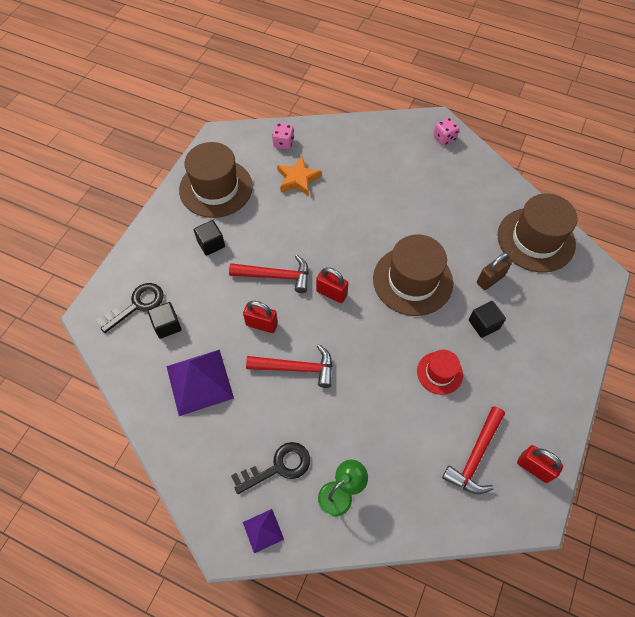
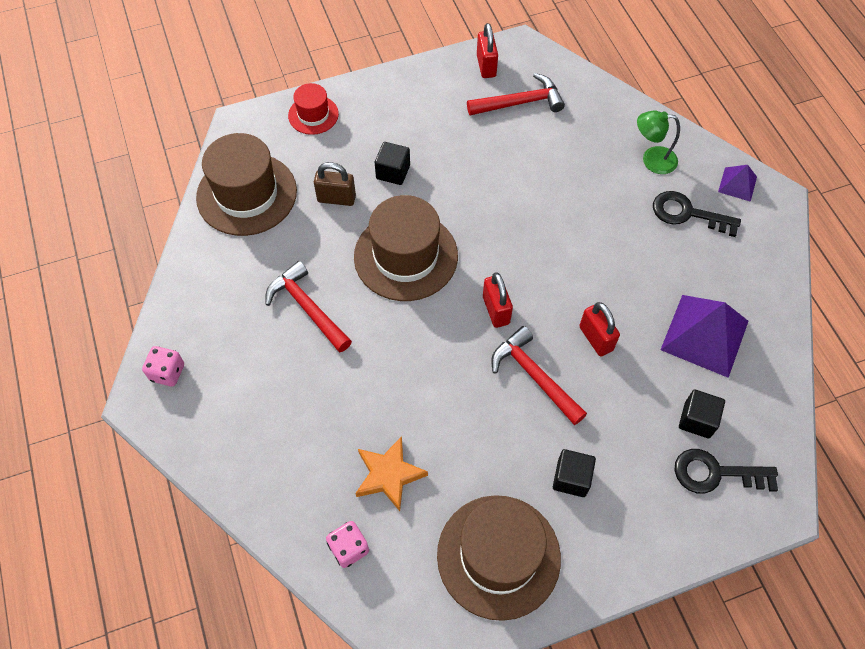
camera: 135 degrees left, 0 degrees up
(296, 368) = (599, 272): red hammer -> red hammer (307, 308)
(439, 373) = (477, 170): red hat -> red hat (313, 115)

